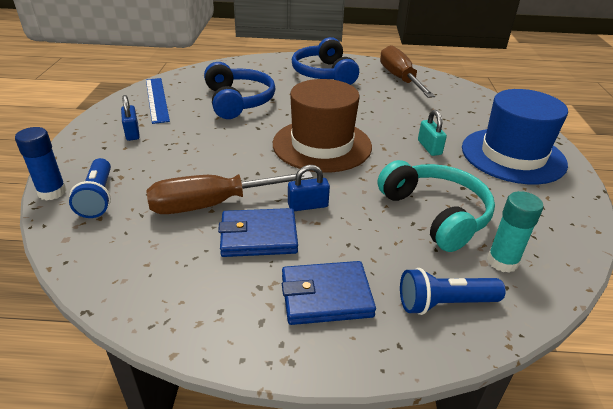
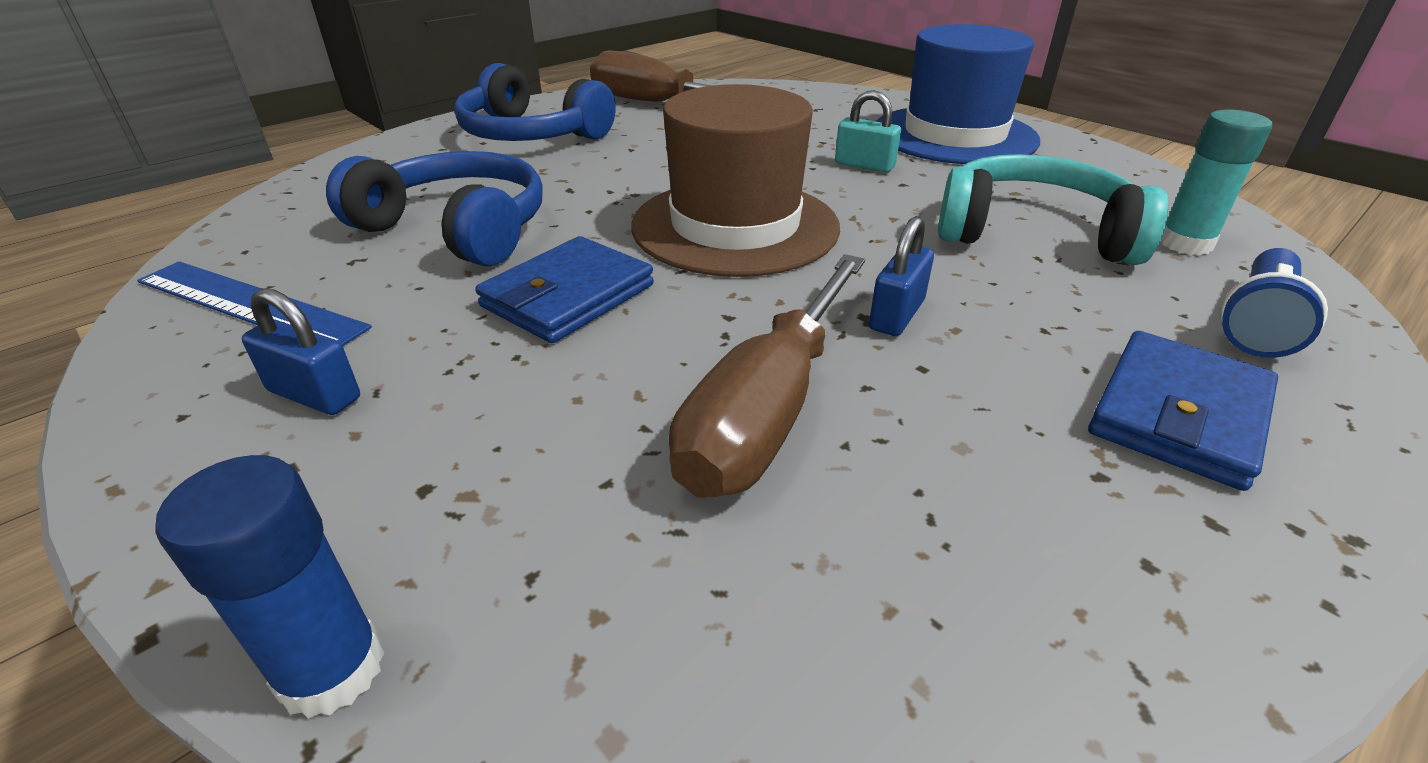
camera: 45 degrees left, 0 degrees up
(98, 197) = (501, 577): blue flashlight -> none
(259, 236) = (936, 404): blue wallet -> blue wallet (568, 296)

